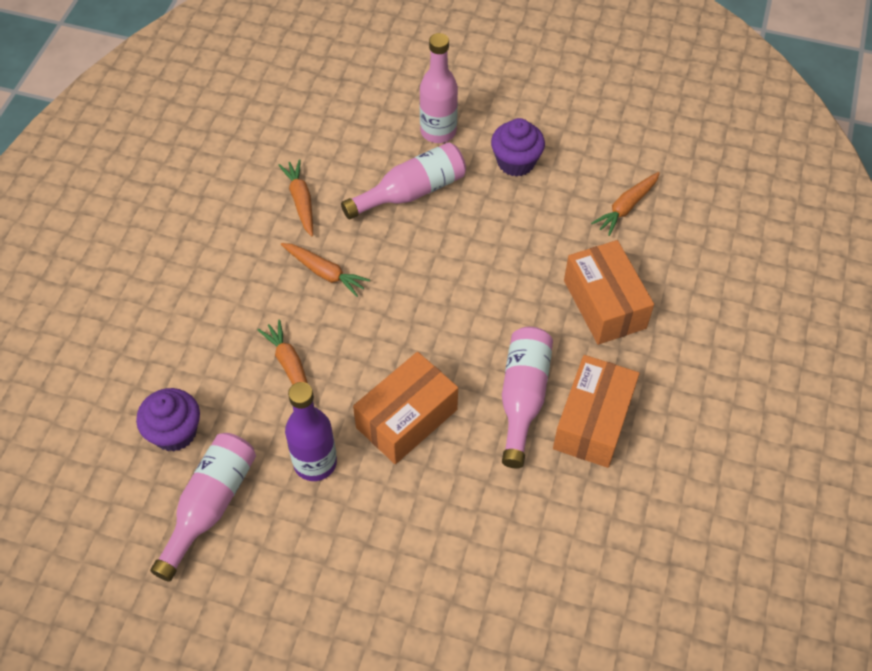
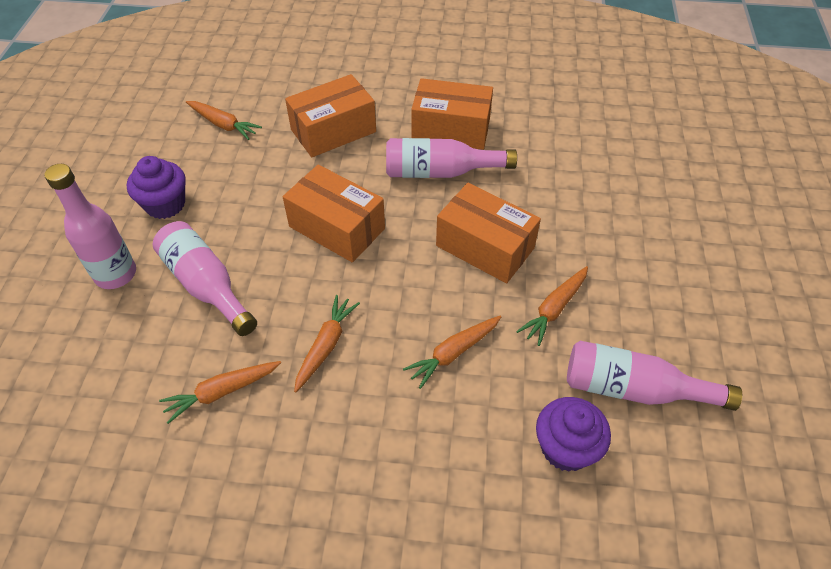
camera: 100 degrees left, 5 degrees down
(315, 462) = (554, 309): purple bottle -> orange carrot
(459, 293) = (337, 227): none -> orange box

